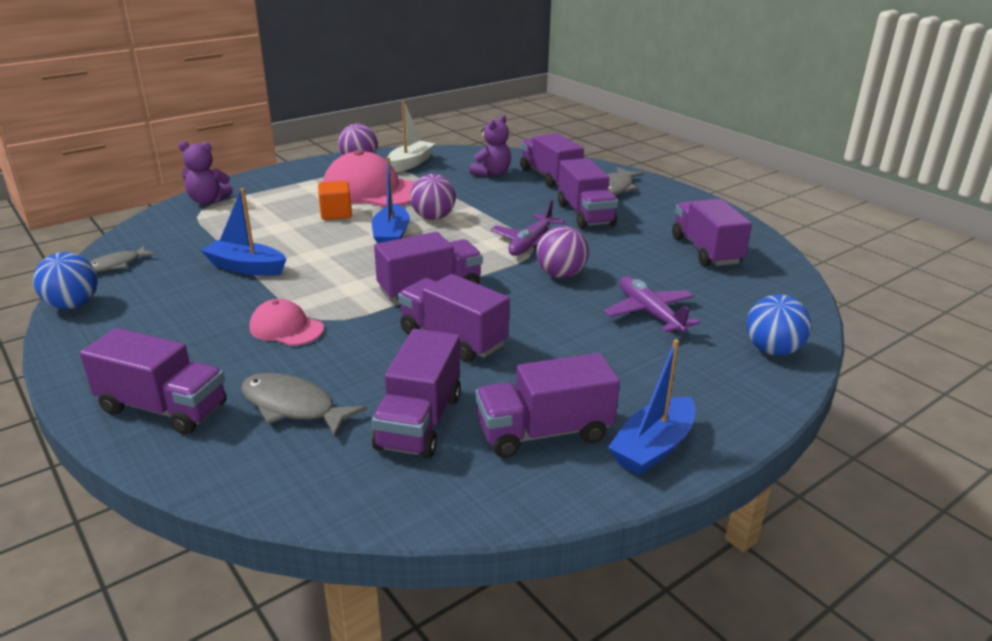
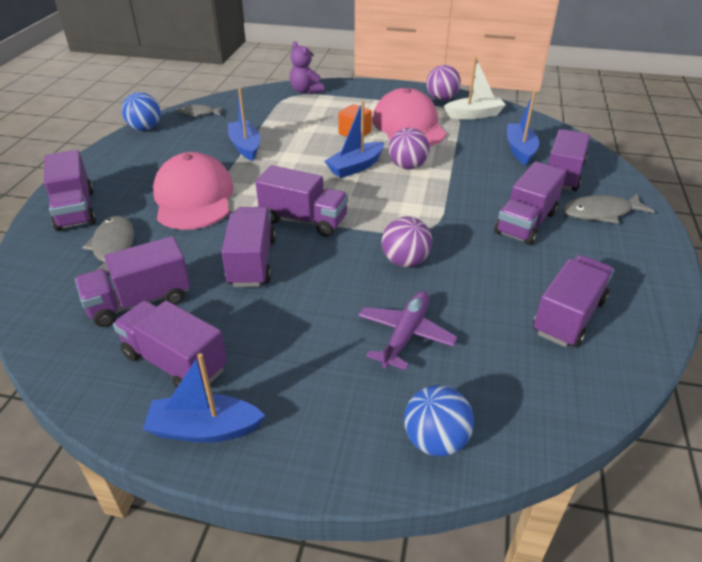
camera: 50 degrees right, 10 degrees up
(286, 328) = (194, 198): pink cap -> pink cap, size x1.90
(492, 173) = (520, 150): purple teddy bear -> blue boat
(531, 243) = (434, 224): purple plane -> none

